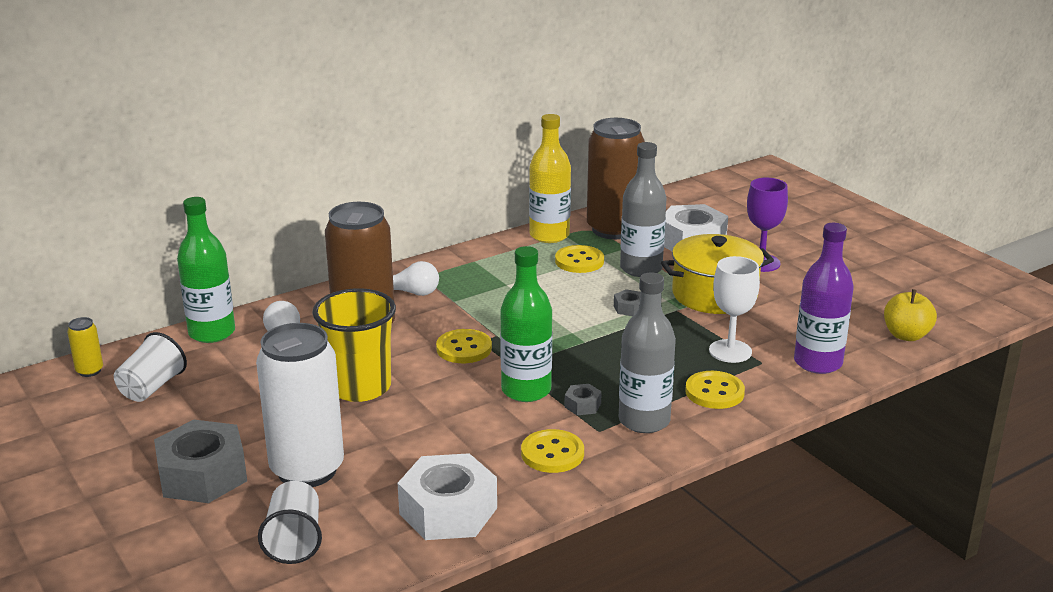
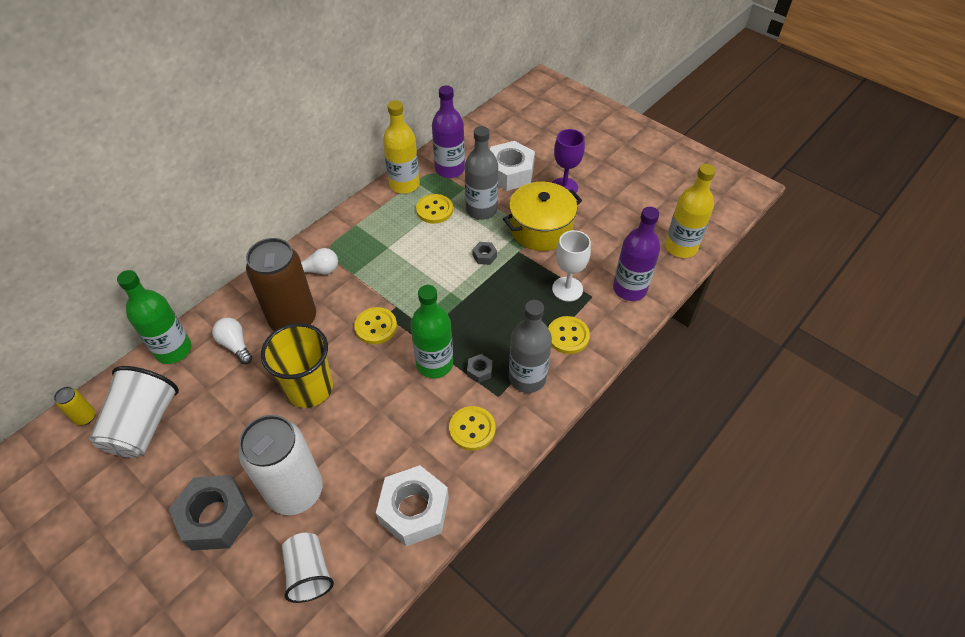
camera: 15 degrees left, 25 degrees up
(152, 387) = (143, 425): white cup -> white cup, size x1.56
(613, 230) = (449, 169): brown can -> purple bottle
(906, 335) = (680, 247): yellow apple -> yellow bottle

